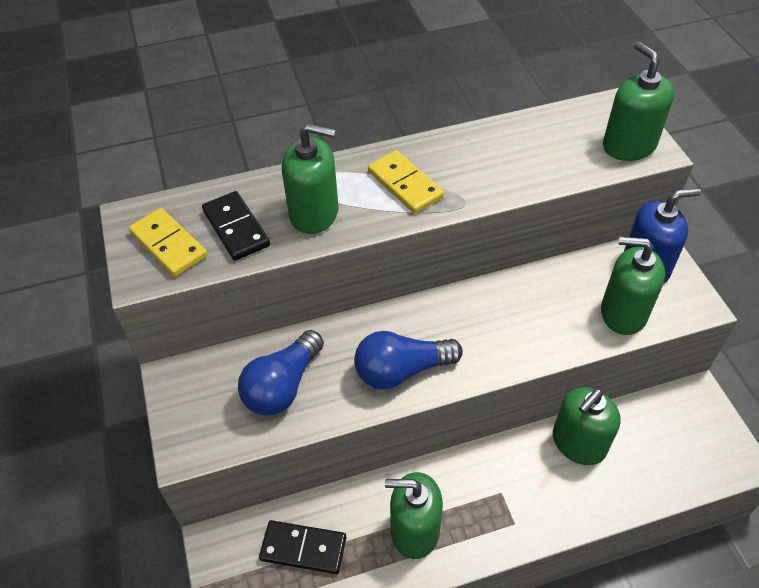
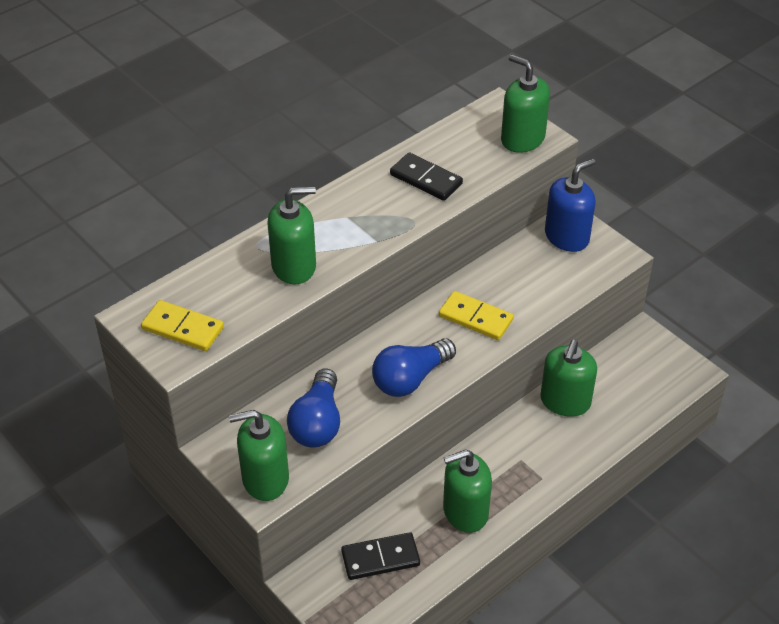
camera: 25 degrees left, 5 degrees down
(236, 228) = (234, 298): black domino -> black domino (426, 179)
(405, 184) = (357, 221): yellow domino -> yellow domino (475, 318)
(623, 313) = (565, 278): green soap dispenser -> green soap dispenser (265, 479)

